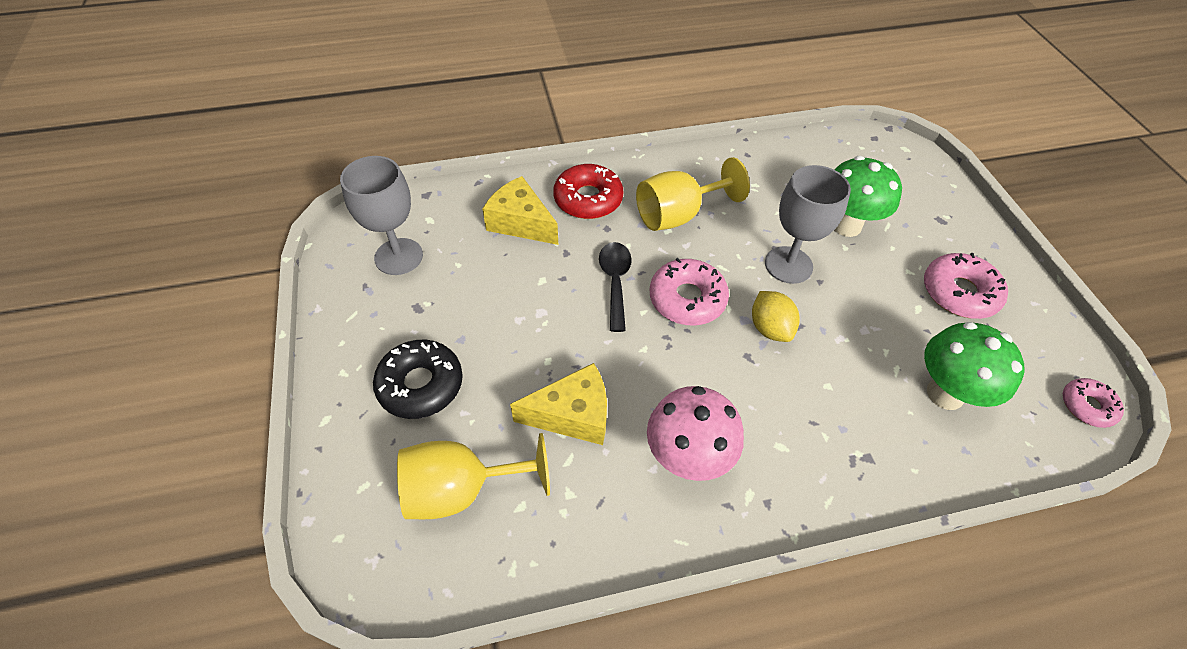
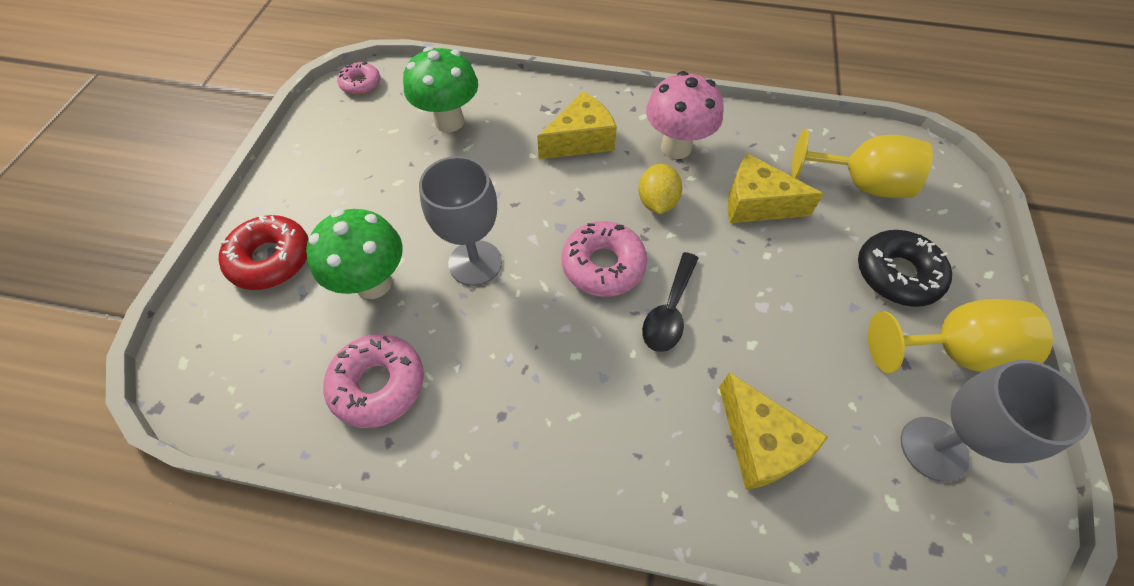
camera: 155 degrees left, 5 degrees up
(588, 199) = (654, 448): red donut -> red donut (271, 259)
(678, 215) = (550, 373): yellow goblet -> yellow goblet (950, 351)
(770, 328) = (543, 211): yellow lemon -> yellow lemon (657, 202)
(795, 426) = (580, 140): none -> yellow cheese
(959, 293) = (347, 181): pink donut -> pink donut (378, 384)

